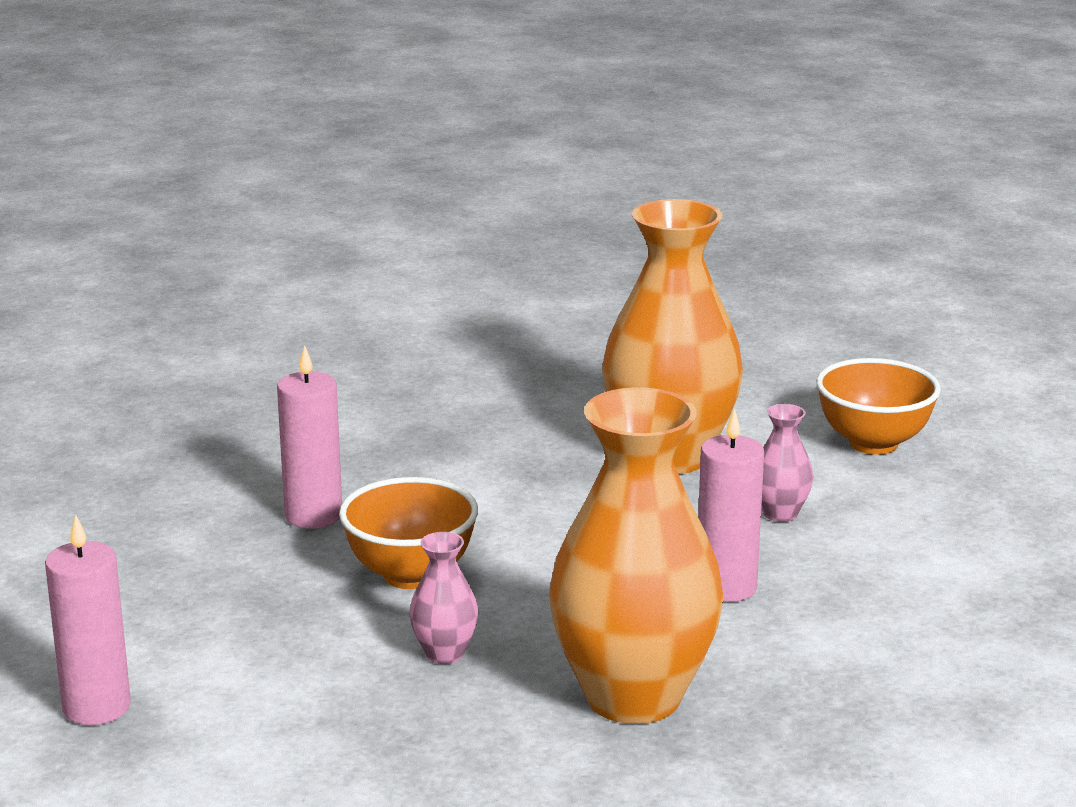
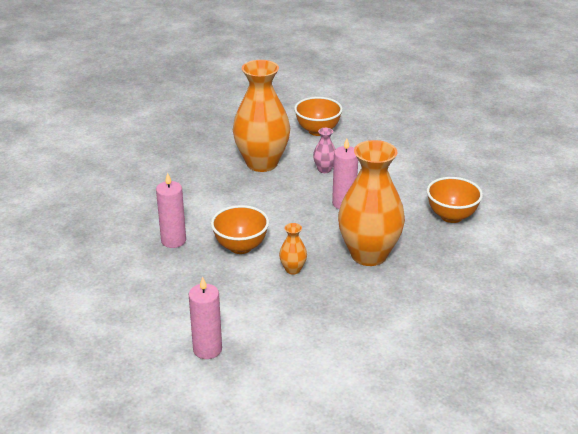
camera: 40 degrees left, 10 degrees up
(444, 653) = (293, 269): pink vase -> orange vase
(933, 709) = (451, 216): none -> orange bowl

